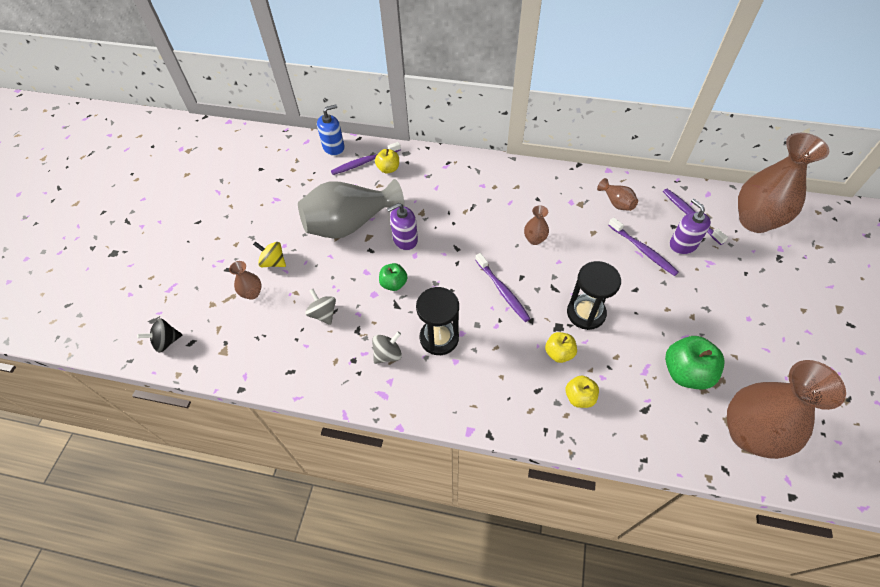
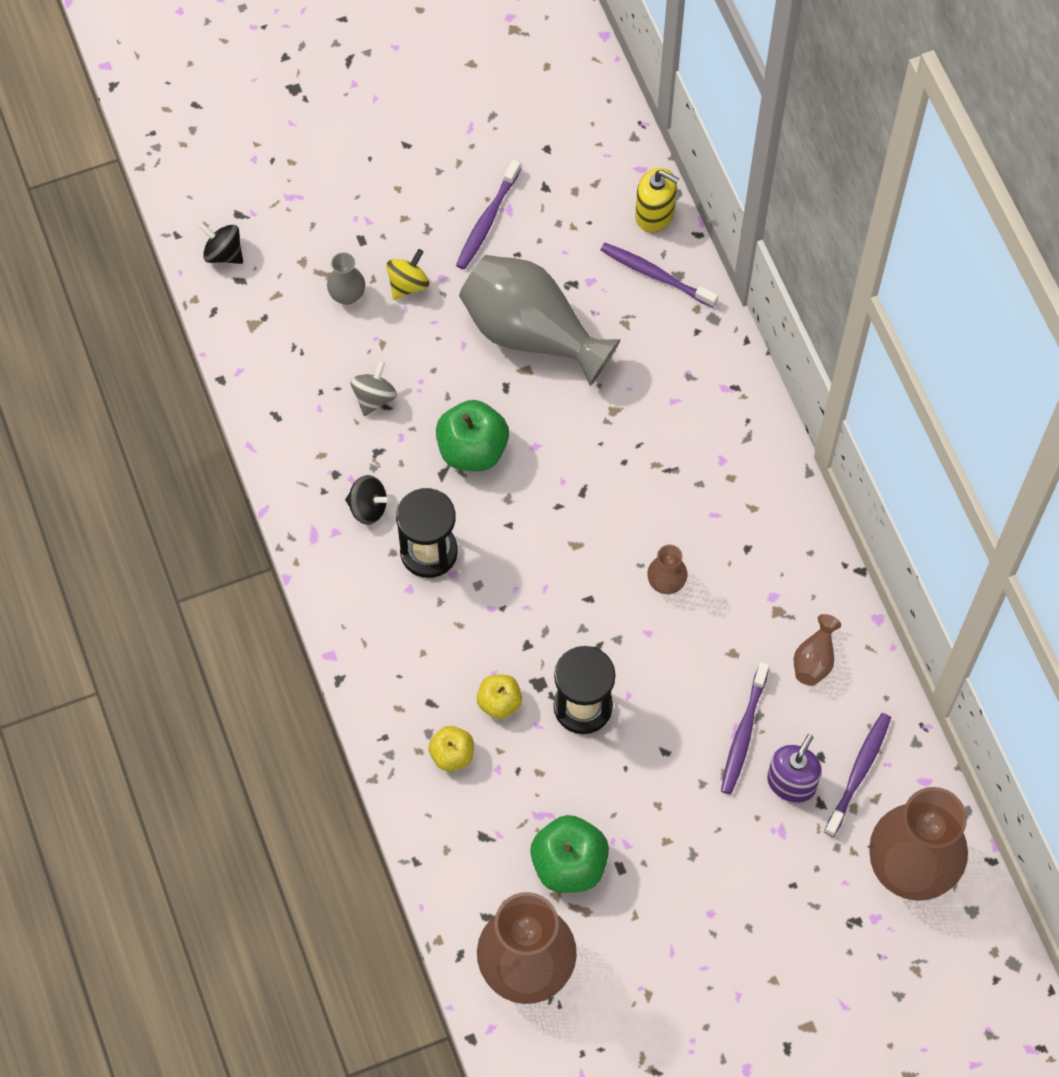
camera: 55 degrees right, 10 degrees up
(252, 293) = (347, 295): brown vase -> grey vase
(273, 262) = (408, 284): yellow spinning top -> yellow spinning top turned 45 degrees clockwise
(333, 147) = (654, 214): blue soap dispenser -> yellow soap dispenser
(388, 169) = (665, 315): yellow apple -> none
(388, 354) = (368, 507): grey spinning top -> black spinning top
(394, 284) = (472, 449): green apple -> green apple, size x1.68
(405, 240) = (552, 418): purple soap dispenser -> none
(502, 291) = (550, 587): purple toothbrush -> purple toothbrush (487, 221)

